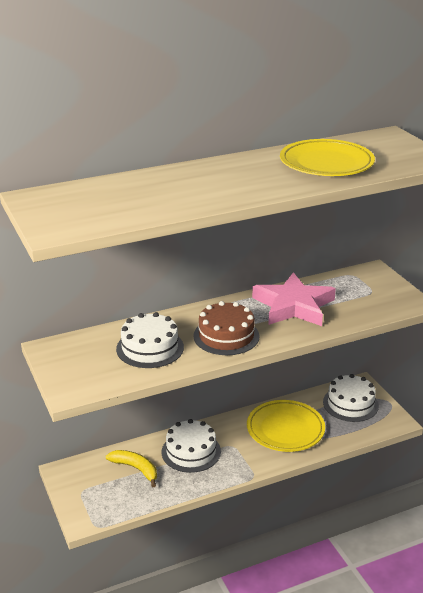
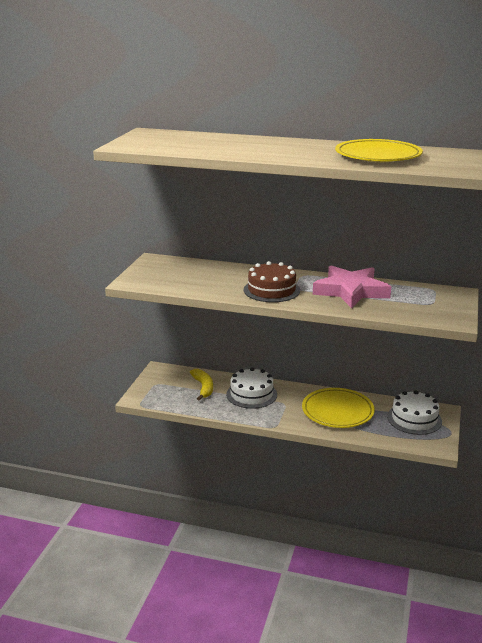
camera: 40 degrees right, 5 degrees down
(150, 348) = (211, 279): white cake -> none

